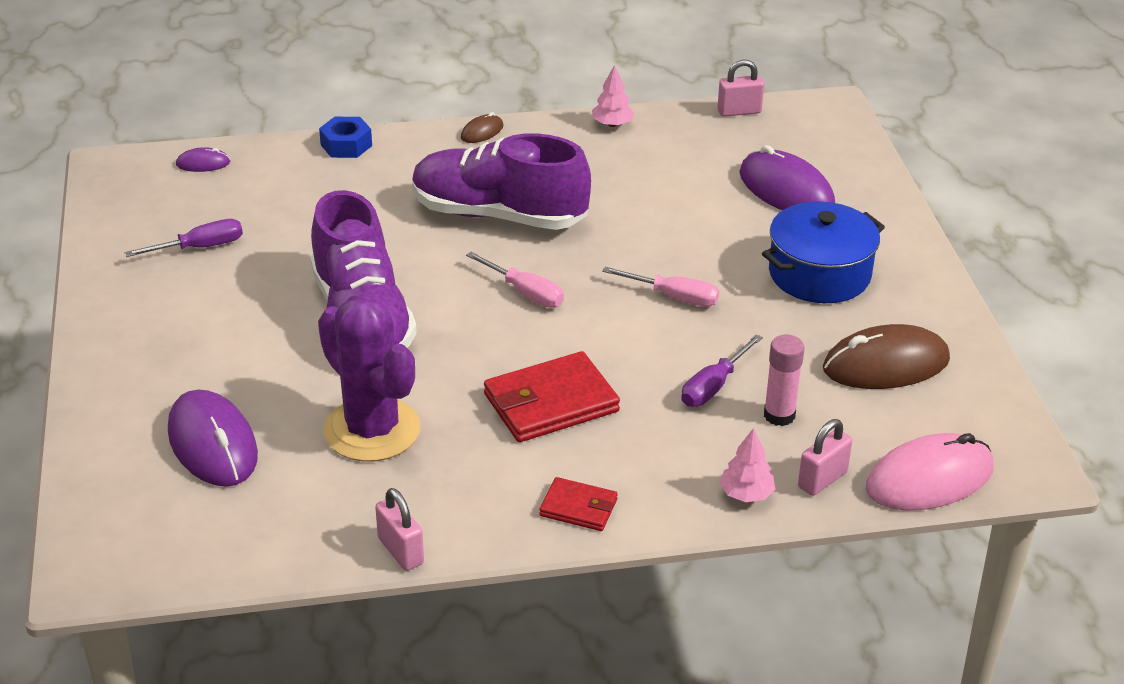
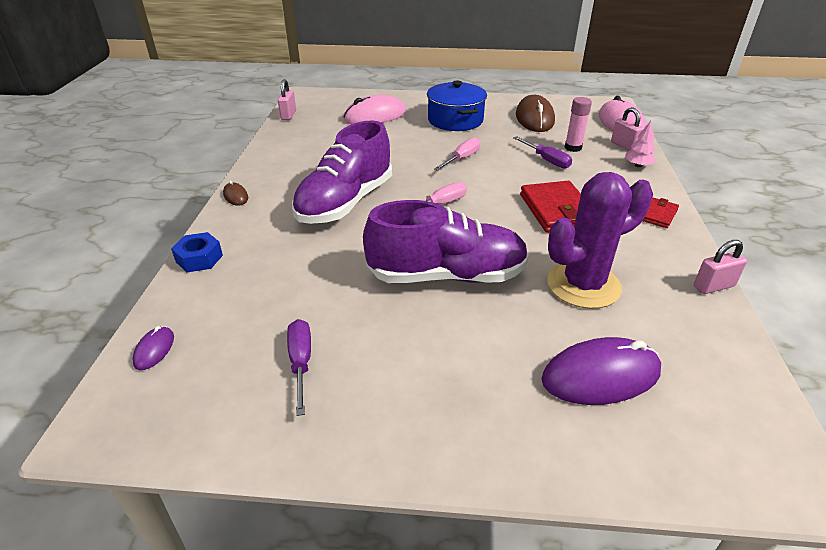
camera: 75 degrees left, 0 degrees up
(612, 124) = (268, 151): pink tree -> none
(786, 190) = (375, 116): purple mouse -> pink mouse

